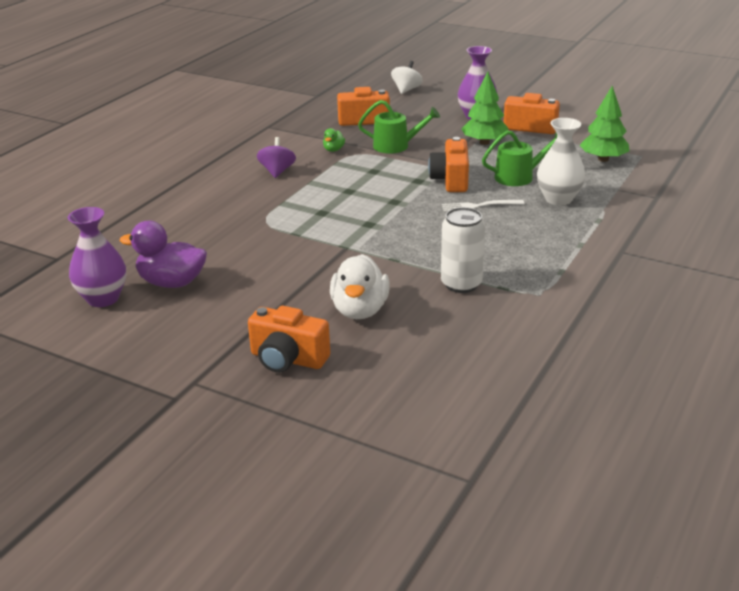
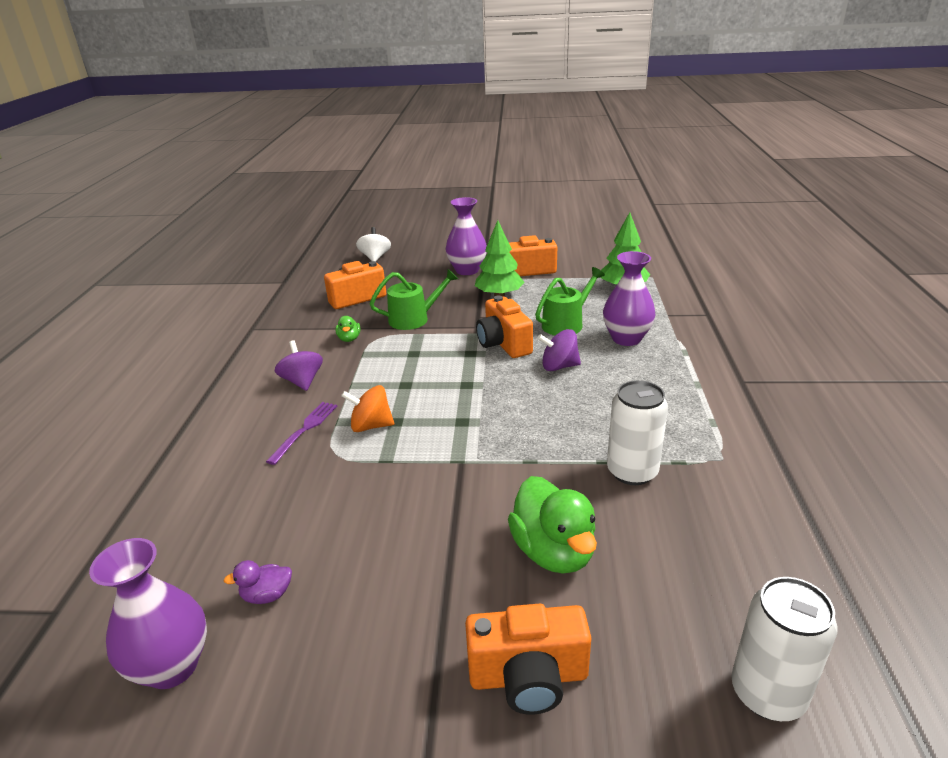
camera: 25 degrees left, 0 degrees up
(172, 282) = (267, 595): purple duck -> purple duck, size x0.48
(256, 202) = (305, 430): none -> purple fork
(302, 211) = (371, 426): none -> orange spinning top
(360, 310) = (553, 552): white duck -> green duck
(421, 408) = (767, 693): none -> white can
(479, 206) = (559, 366): white fork -> purple spinning top
(558, 199) = (626, 339): white vase -> purple vase

